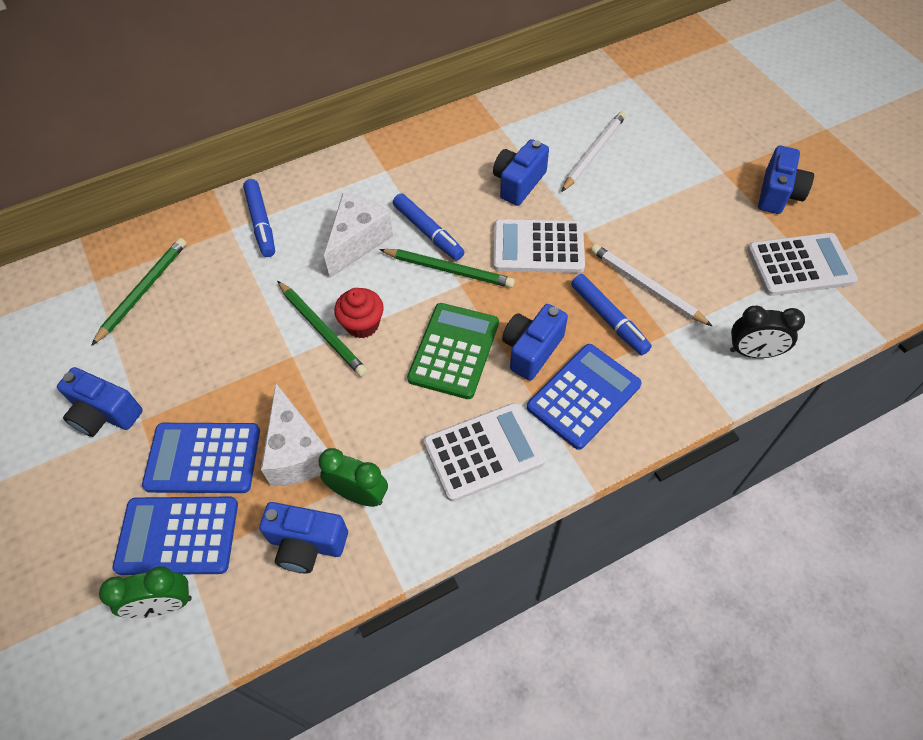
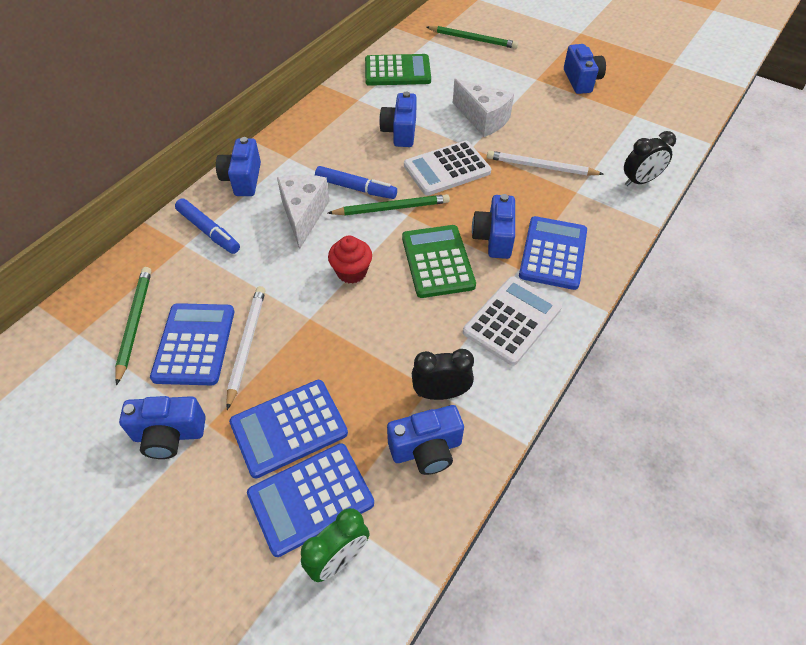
camera: 30 degrees left, 5 degrees down
(178, 335) = (194, 344): none -> blue calculator
(297, 452) = (367, 386): white cheese -> white cheese (483, 119)
(322, 330) = (321, 289): green pencil -> green pencil (472, 39)
(327, 178) = (243, 179): none -> blue camera
(359, 494) = (440, 393): green clock -> black clock
(566, 106) = (397, 71): none -> green calculator
(593, 153) = (439, 95): white pencil -> white pencil (246, 345)
(608, 319) = (532, 197): blue marker -> none
(800, 265) = (627, 118): white calculator -> none

